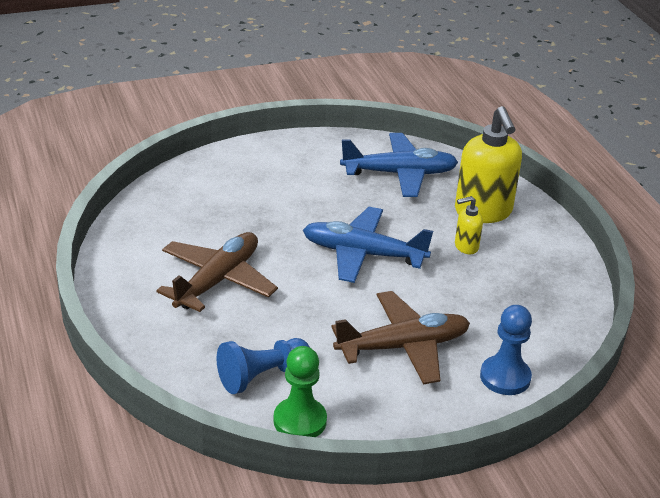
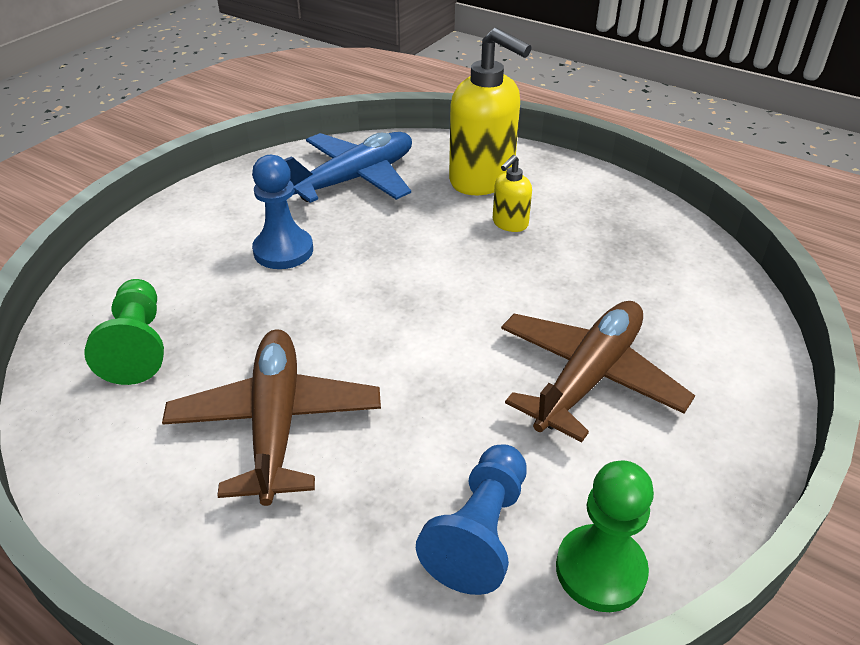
camera: 35 degrees left, 5 degrees up
(187, 211) = (137, 346): none -> green pawn
(363, 254) = (416, 287): blue plane -> none
(505, 377) = (724, 349): blue pawn -> blue pawn (283, 250)

